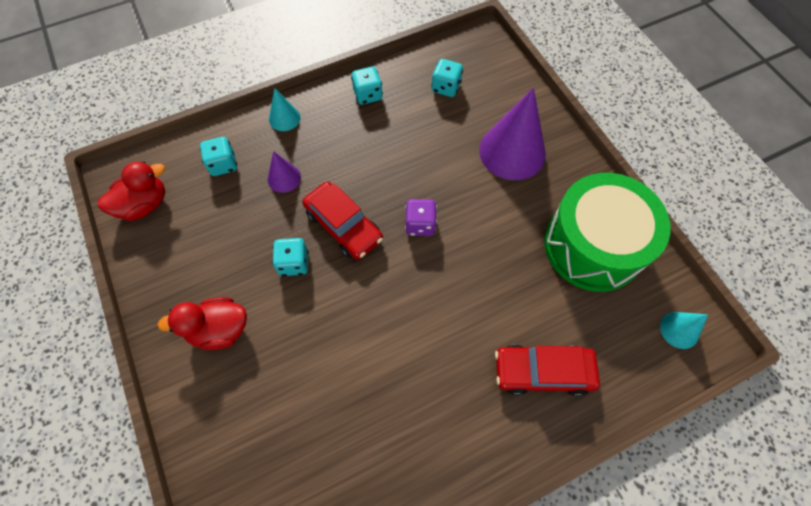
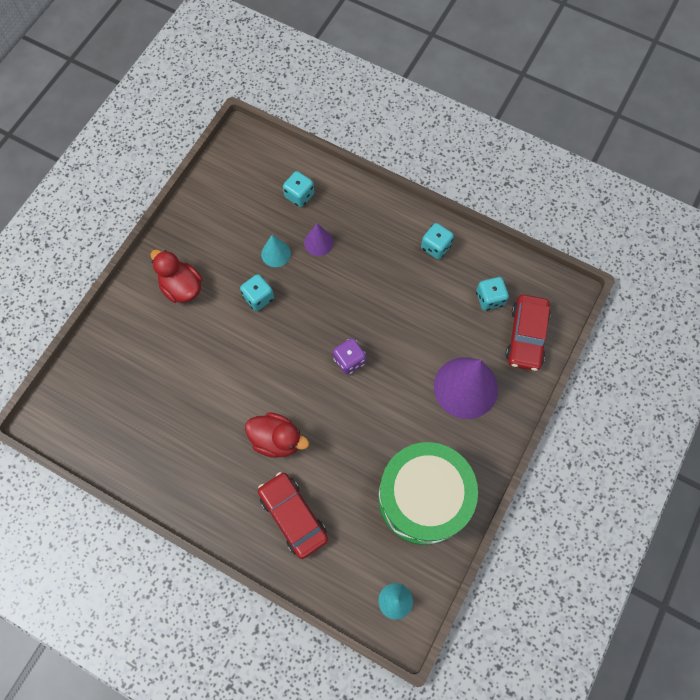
camera: 55 degrees right, 5 degrees up
(144, 205) = (233, 172): red duck -> red duck (277, 439)
(284, 118) = (368, 205): turquoise cone -> turquoise cone (276, 253)
(343, 226) = (310, 309): red car -> red car (526, 336)

